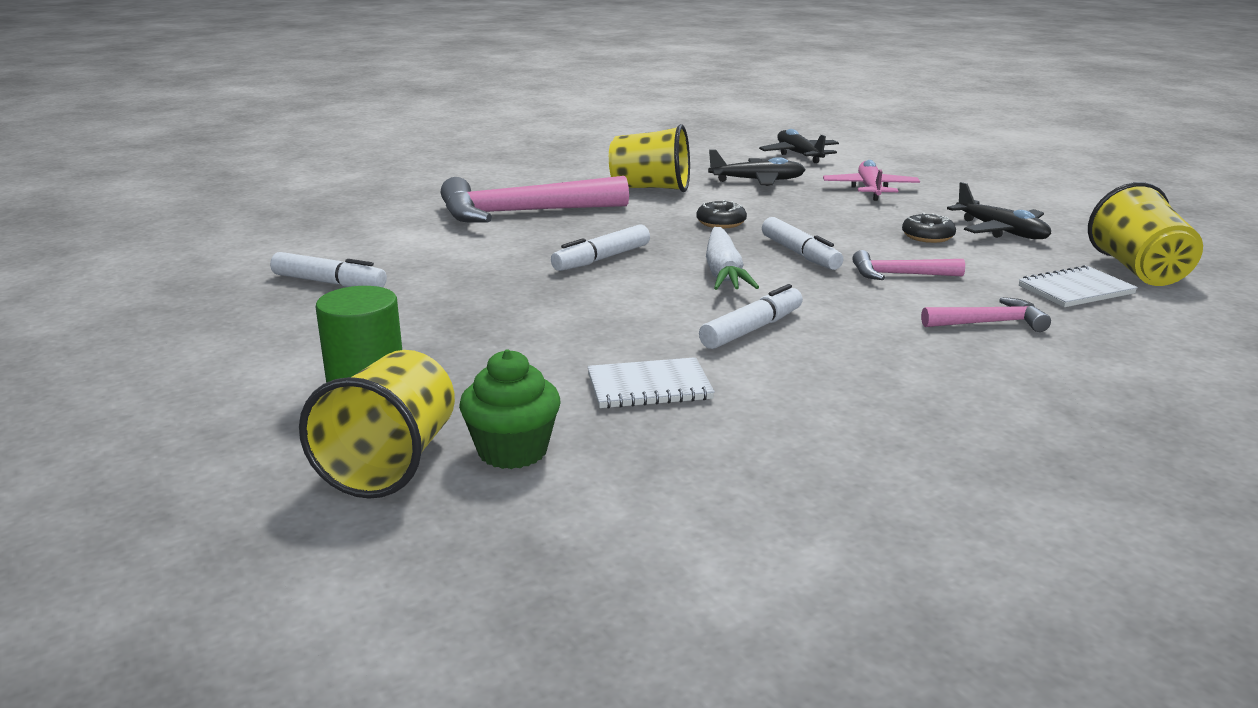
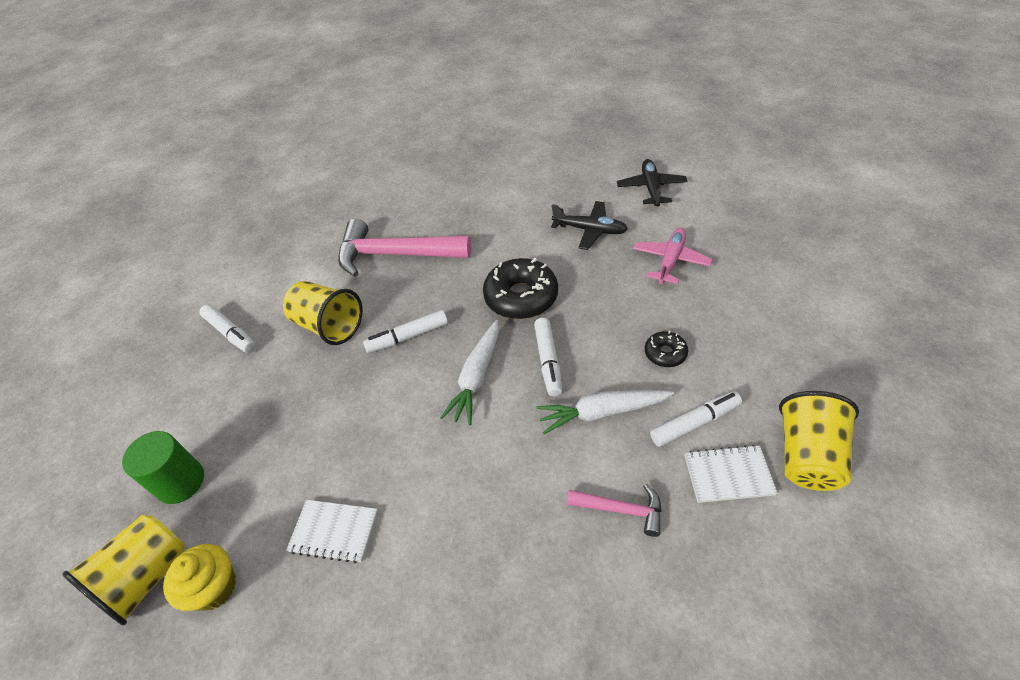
camera: 25 degrees right, 25 degrees up
(512, 451) = (214, 587): green cupcake -> yellow cupcake
(650, 188) = (503, 230): yellow cup -> yellow cup (329, 326)
(721, 223) = (521, 297): black donut -> black donut, size x1.95
(751, 329) = (444, 470): white marker -> white marker (694, 423)
(899, 275) = (602, 413): pink hammer -> white carrot
(1001, 231) = (733, 357): black plane -> none

